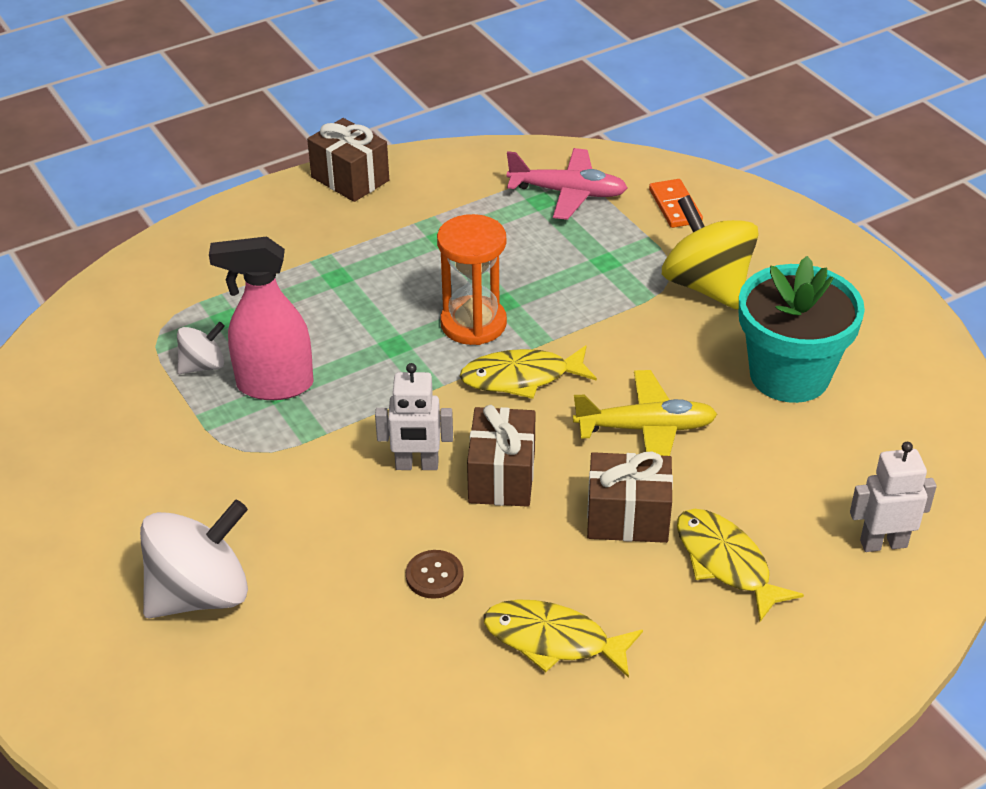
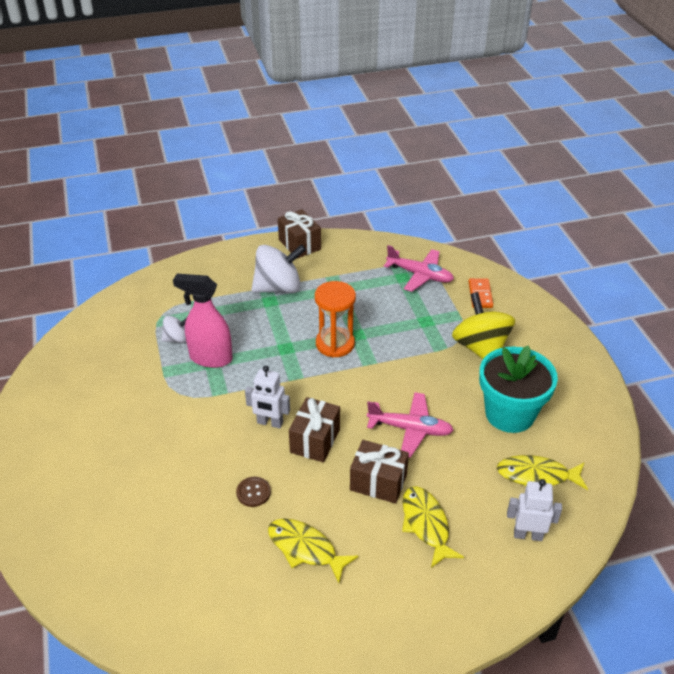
camera: 15 degrees right, 0 degrees up
(200, 594) = (122, 473): white spinning top -> white spinning top (278, 288)
(521, 377) = (350, 382): yellow fish -> yellow fish (537, 476)
(646, 428) = (410, 429): yellow plane -> pink plane

